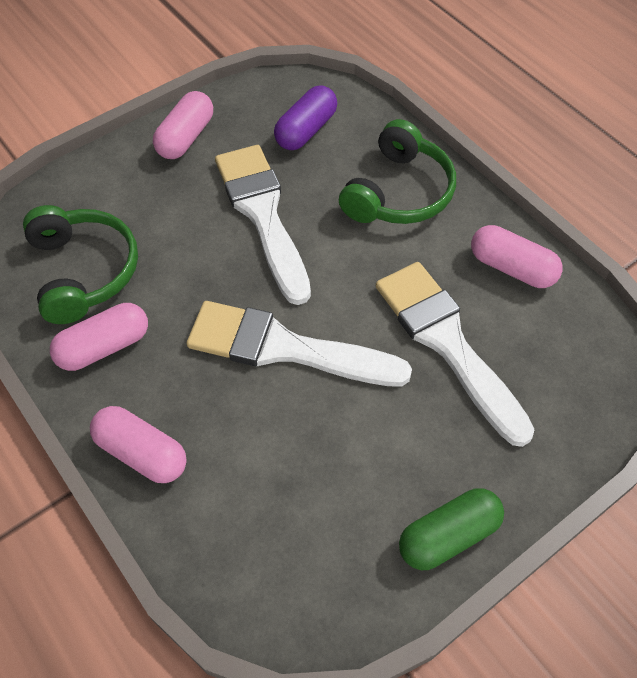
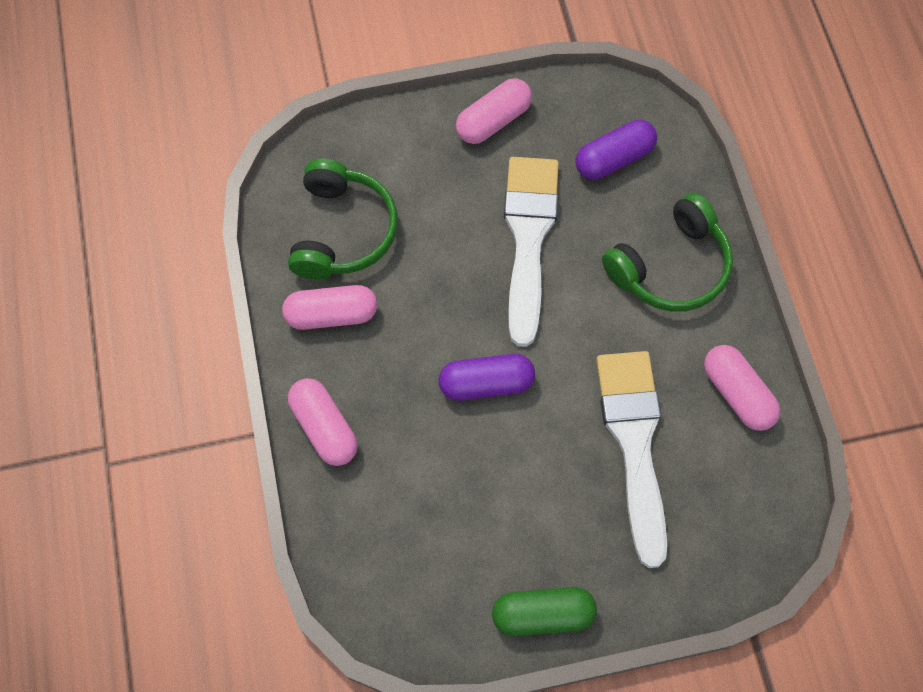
camera: 25 degrees right, 10 degrees up
(285, 348) = (486, 384): white brush -> purple capsule

